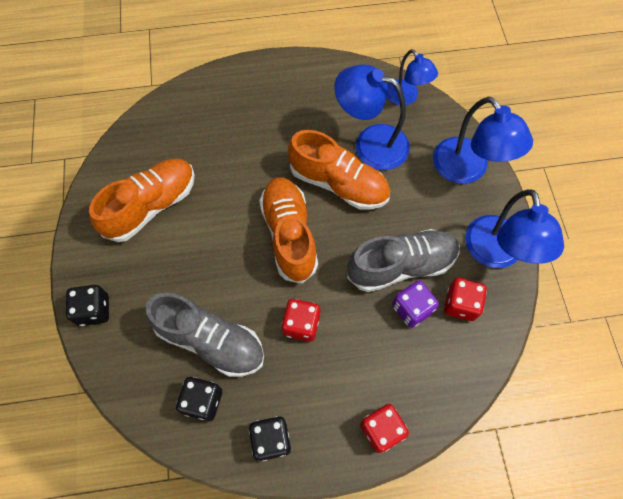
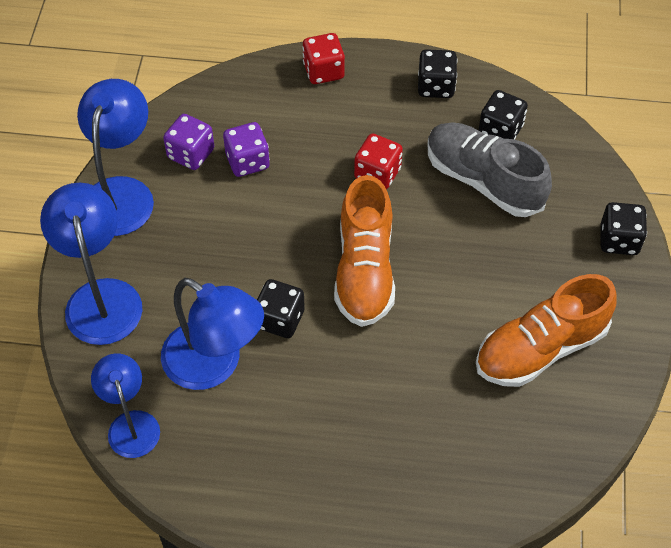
camera: 165 degrees left, 10 degrees down
(338, 183) = (280, 319): orange shoe -> black dice
(401, 265) = (240, 206): grey shoe -> none
(460, 304) = (191, 154): red dice -> purple dice

